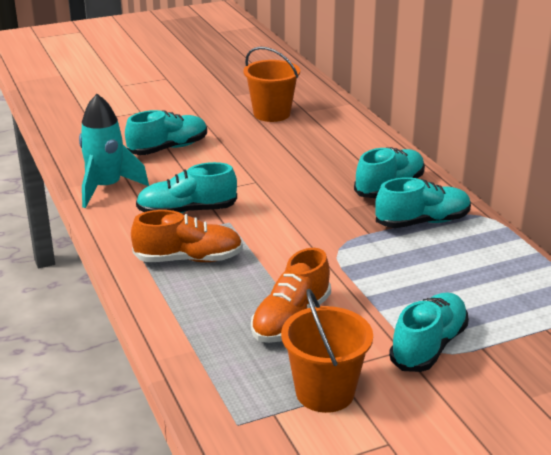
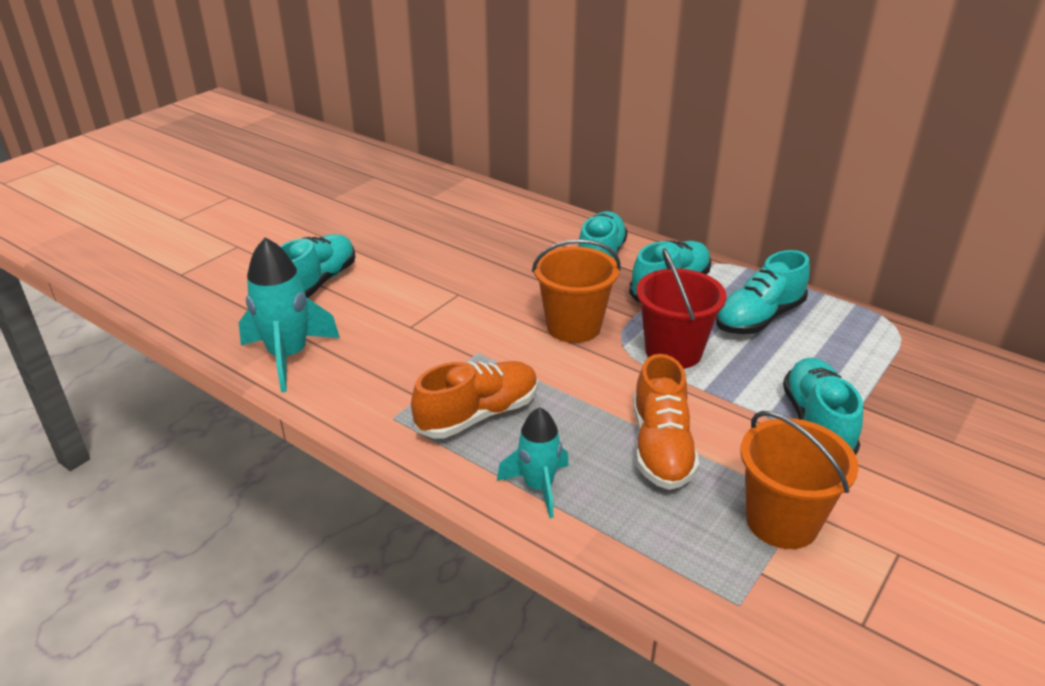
camera: 30 degrees left, 5 degrees up
(182, 313) = (538, 487): none -> turquoise rocket
(187, 211) = (417, 355): turquoise shoe -> turquoise shoe (759, 318)
(272, 114) = (396, 209): orange bucket -> orange bucket (573, 326)
(372, 265) = (673, 352): none -> red bucket

